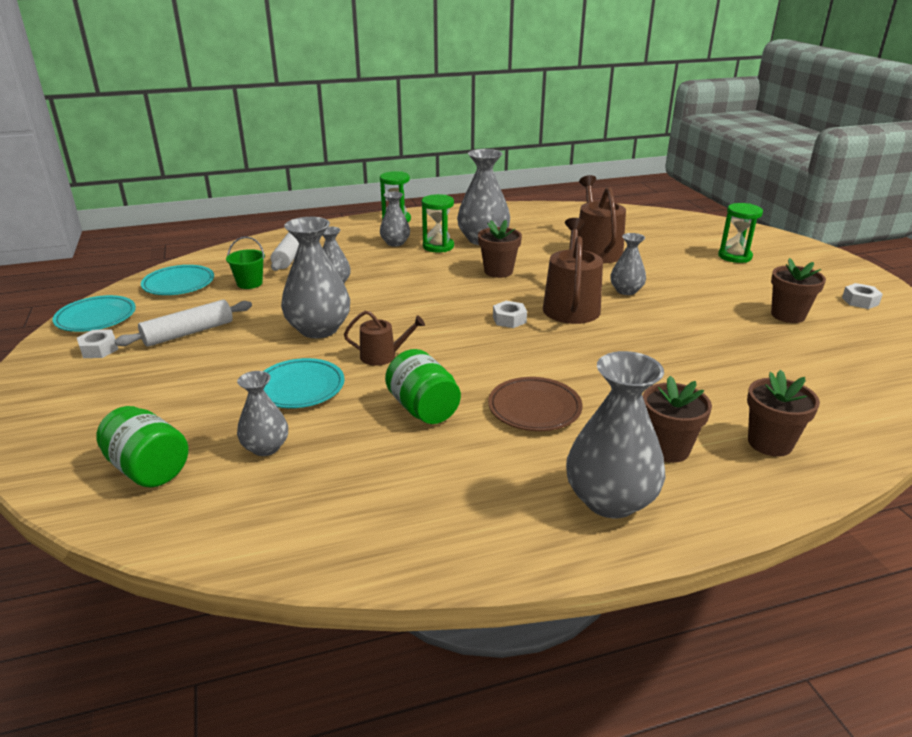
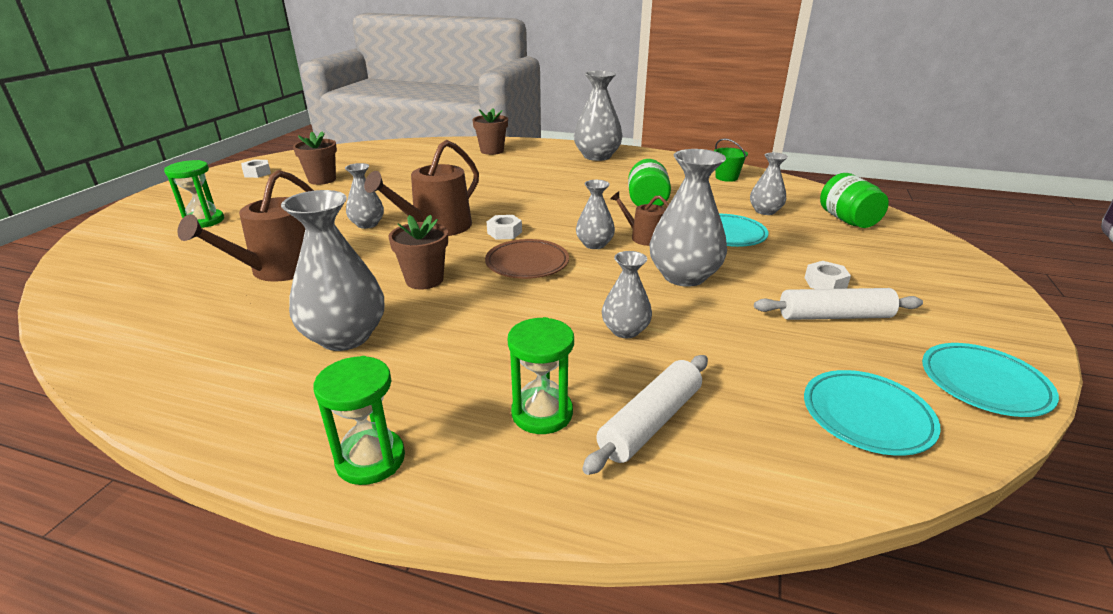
camera: 145 degrees left, 0 degrees up
(99, 349) = (945, 328): white nut -> white nut (825, 283)
(249, 283) = (744, 374): green bucket -> green bucket (726, 177)
(395, 243) = (463, 382): grey vase -> grey vase (594, 244)
(438, 246) = (419, 347): green hourglass -> green hourglass (542, 413)
(534, 409) = (579, 186): brown plate -> brown plate (527, 263)
(667, 449) = (541, 160): brown flower pot -> none

